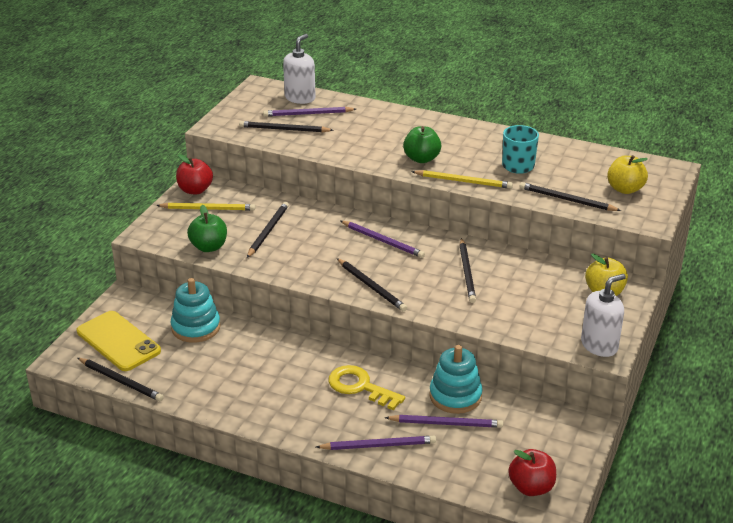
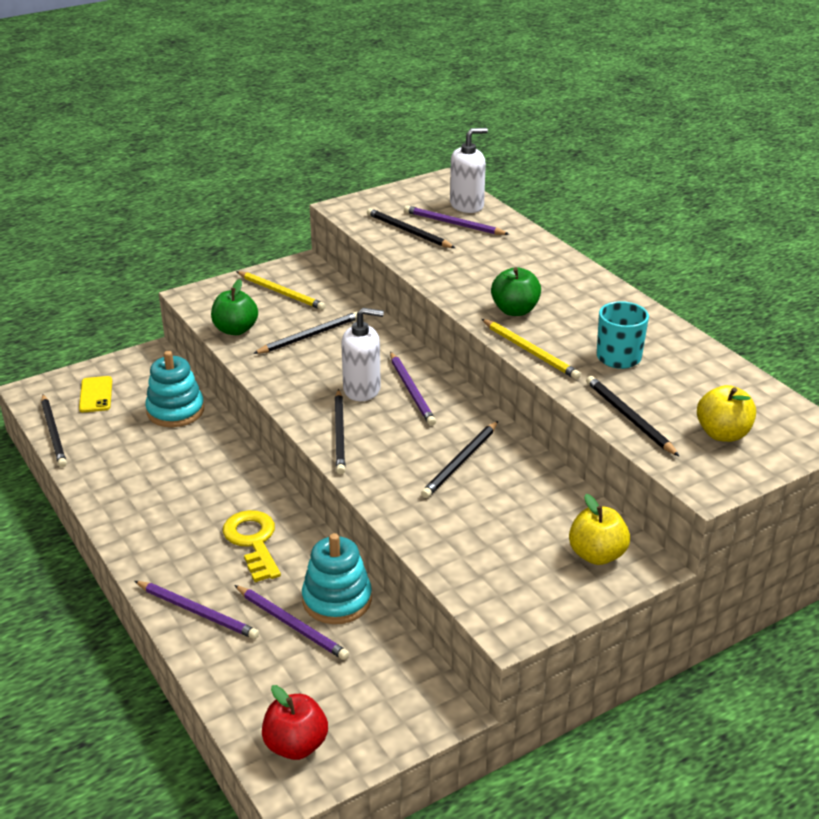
camera: 35 degrees right, 0 degrees up
(118, 341) = (96, 395): yellow phone -> yellow phone, size x0.57
(195, 190) = (292, 270): red apple -> none
(599, 345) = (512, 614): white soap dispenser -> white soap dispenser (362, 389)

